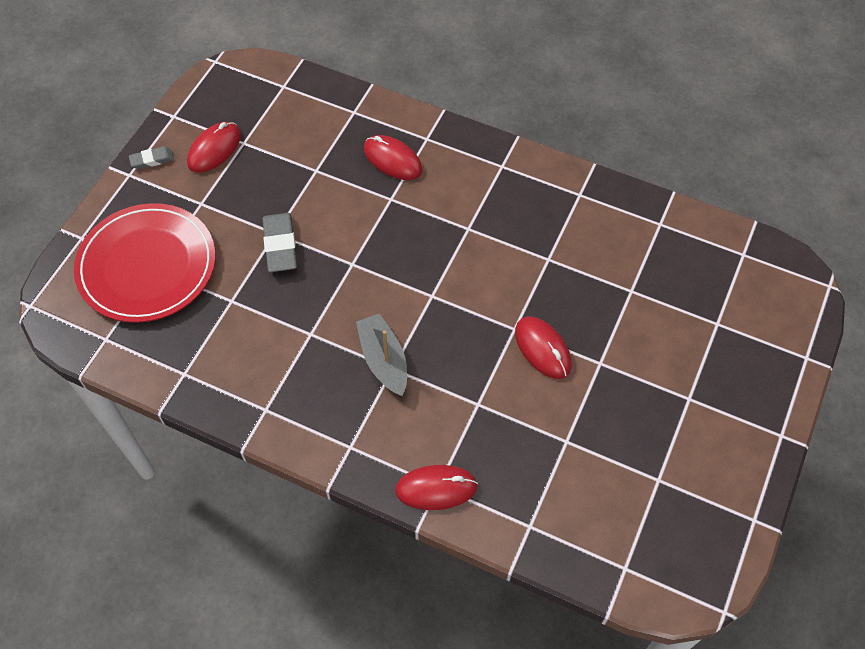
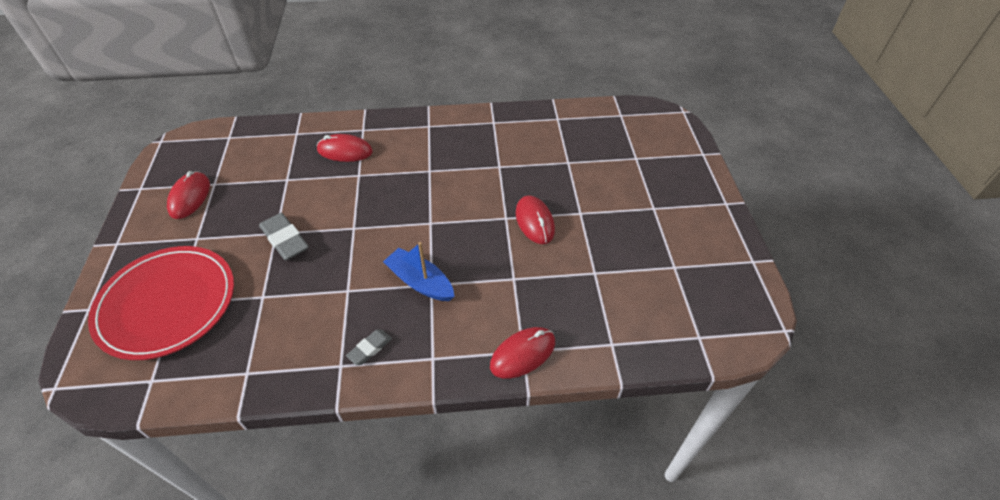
camera: 30 degrees left, 10 degrees down
(152, 160) = (134, 225): grey eraser -> grey eraser (370, 349)
(383, 360) = (420, 282): grey boat -> blue boat
(542, 349) = (535, 221): red mouse -> red mouse turned 45 degrees clockwise

